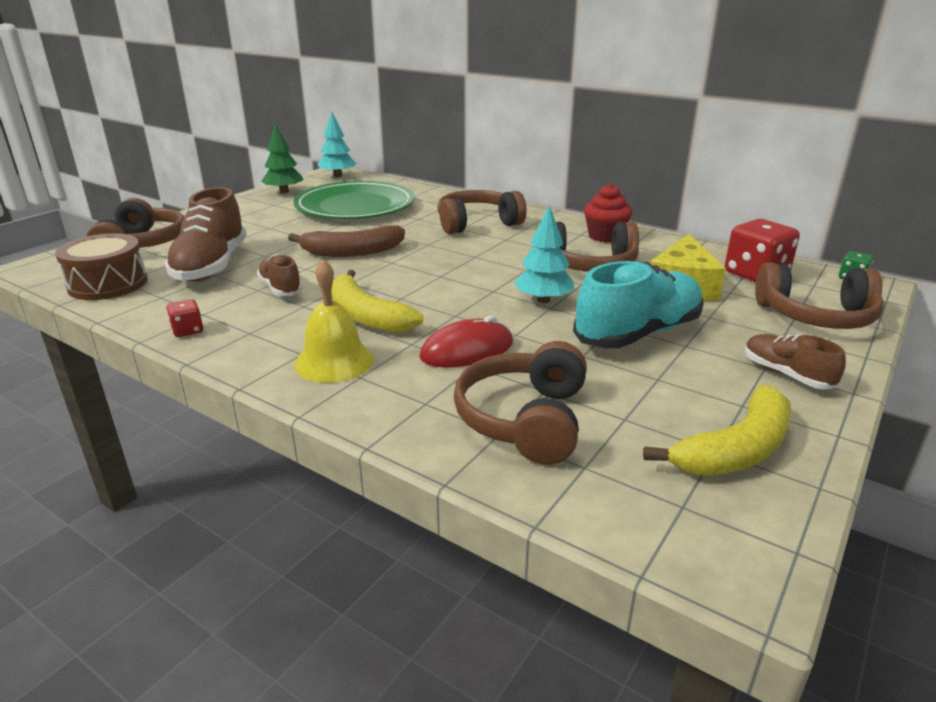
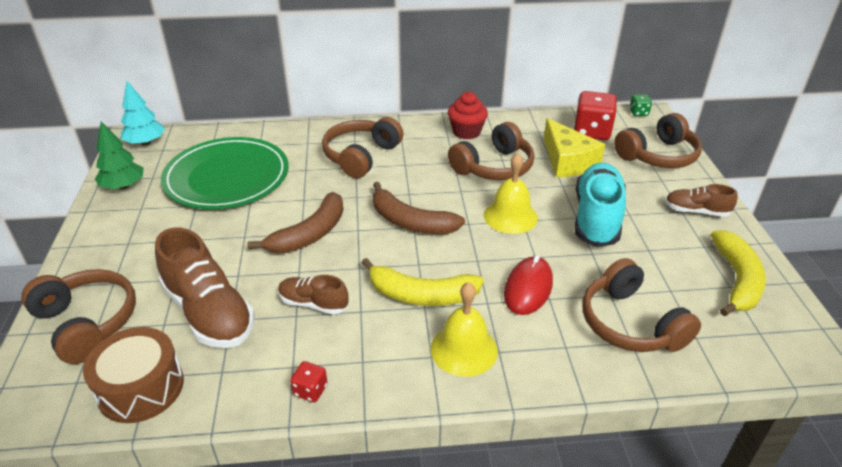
camera: 40 degrees left, 10 degrees up
(443, 272) = (411, 222): none -> brown banana
(543, 300) = (510, 216): turquoise tree -> yellow bell

